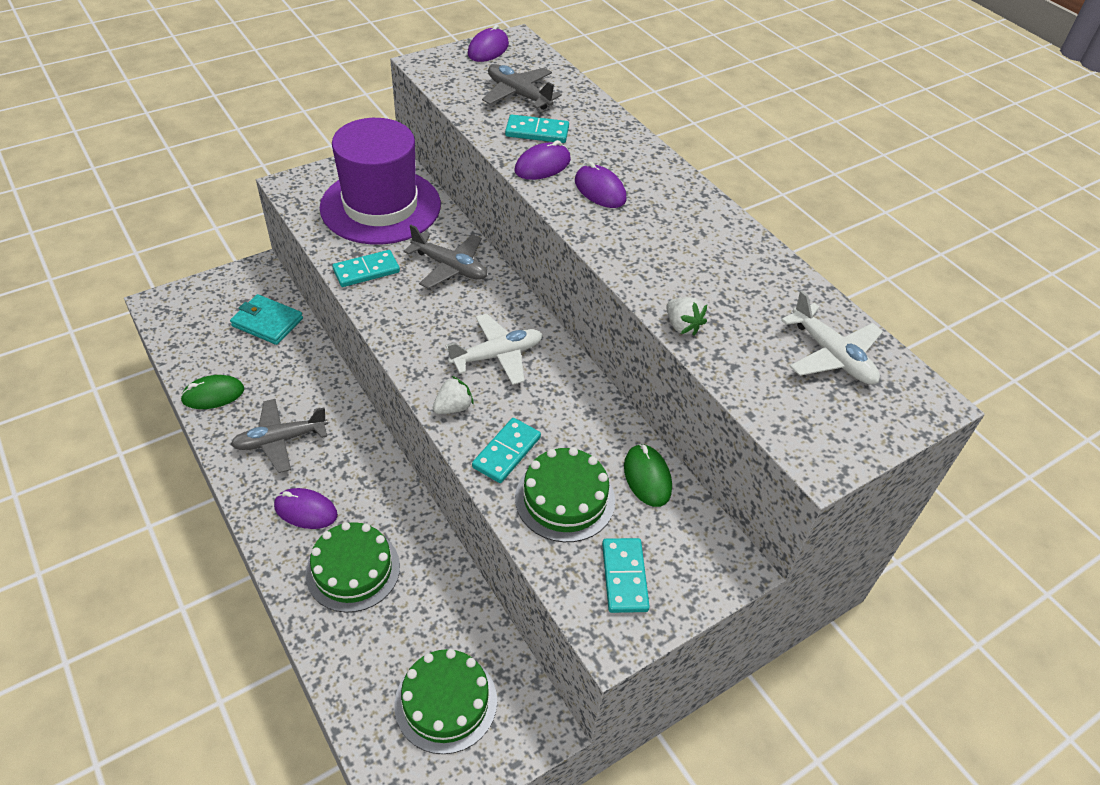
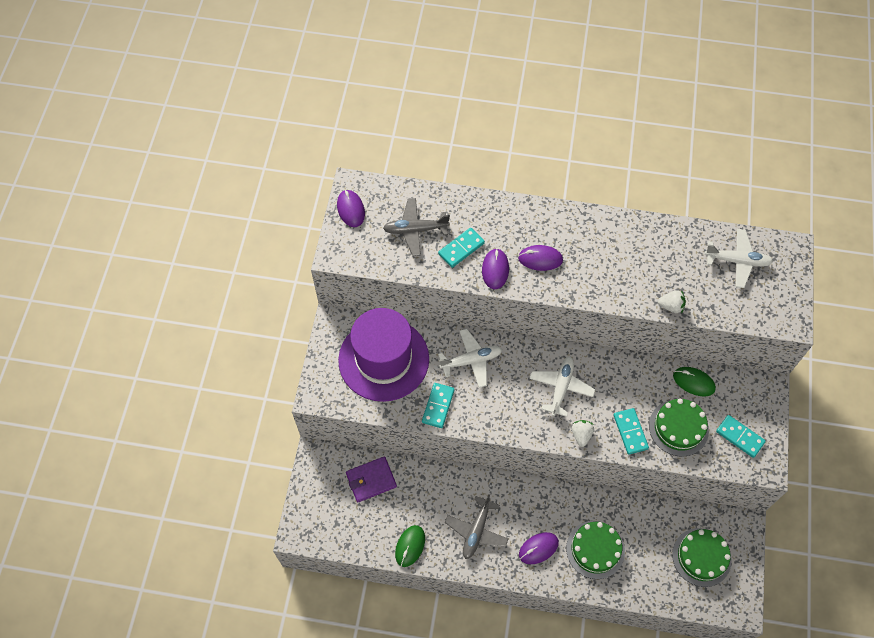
camera: 45 degrees left, 15 degrees up
(267, 322) = (371, 480): turquoise wallet -> purple wallet
(450, 267) = (471, 360): grey plane -> white plane

